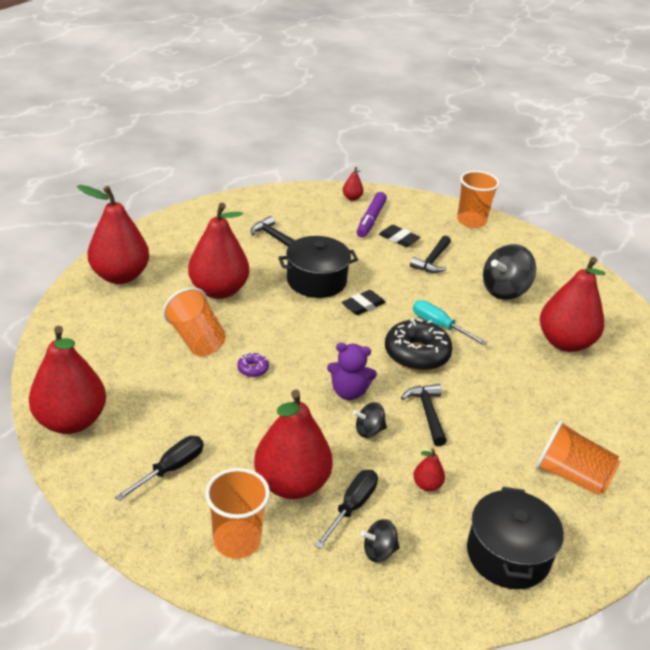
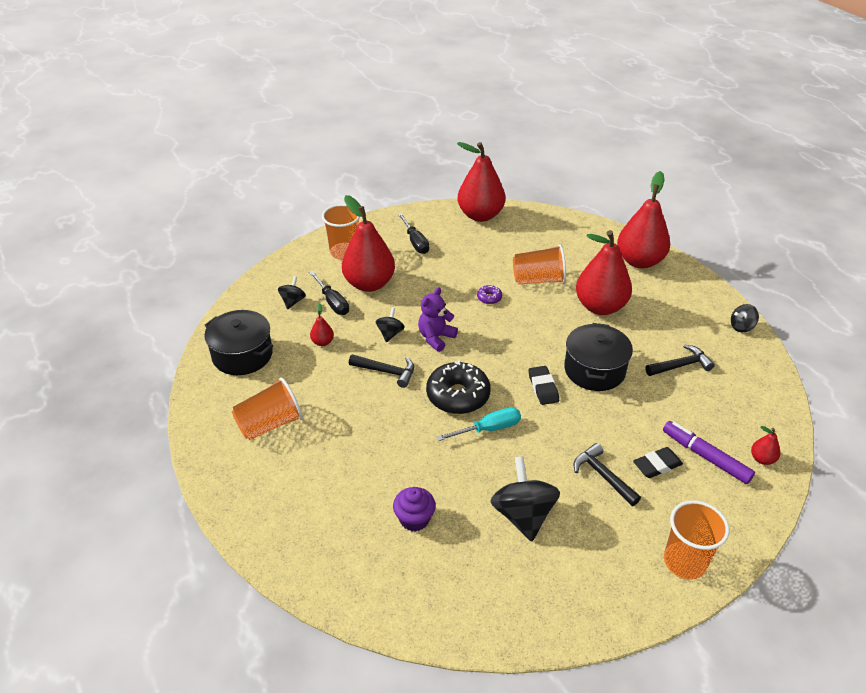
camera: 120 degrees right, 5 degrees up
(199, 212) = (741, 327): none -> black spinning top
(565, 342) = (414, 519): red pear -> purple cupcake

